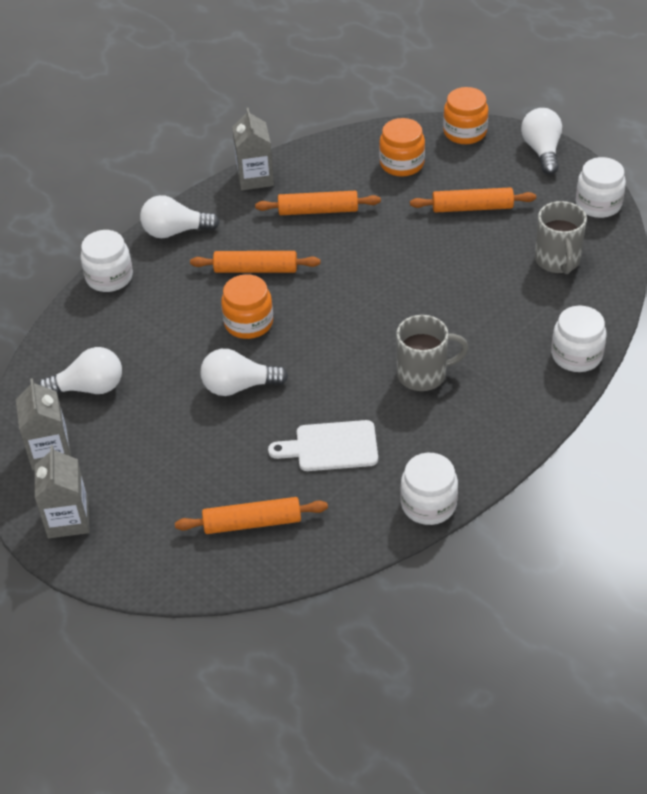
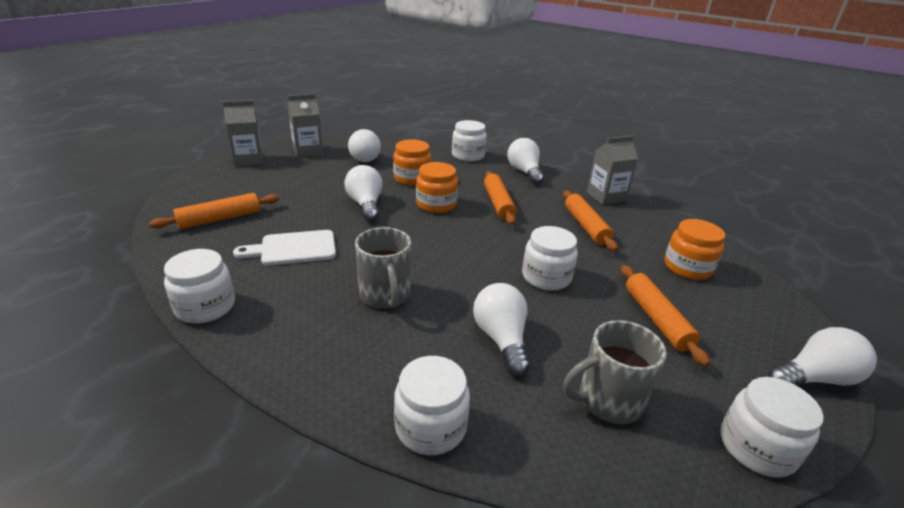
camera: 75 degrees right, 15 degrees down
(252, 522) = (220, 219): orange rolling pin -> orange rolling pin turned 75 degrees clockwise
(331, 447) = (293, 248): white cutting board -> white cutting board turned 90 degrees counterclockwise
(406, 260) = (546, 277): none -> white jar
(465, 132) = (780, 308): orange jar -> orange jar (412, 178)
(489, 305) = (501, 339): none -> white light bulb

